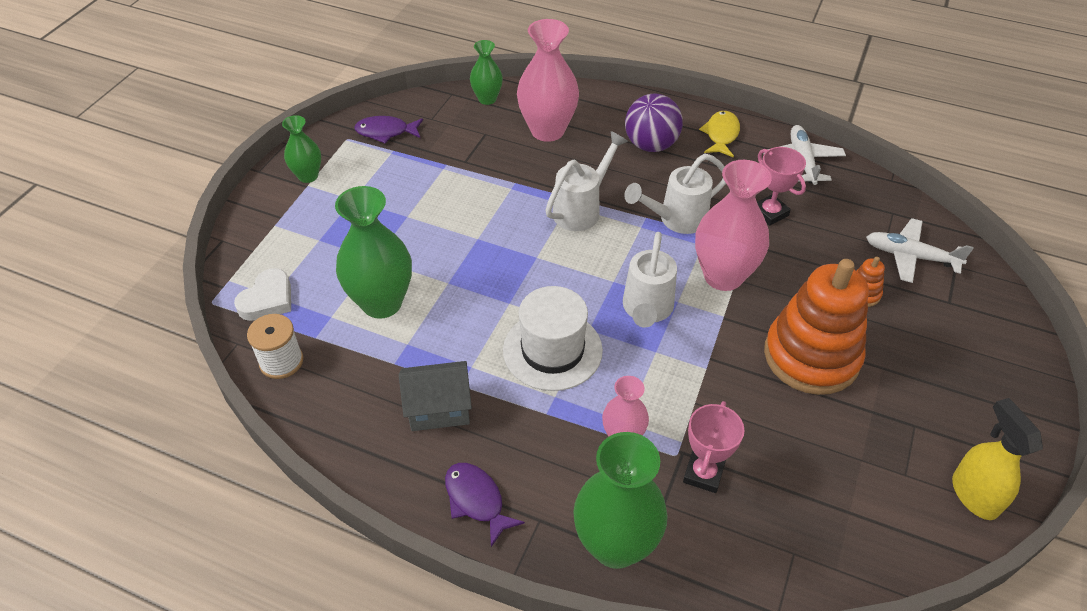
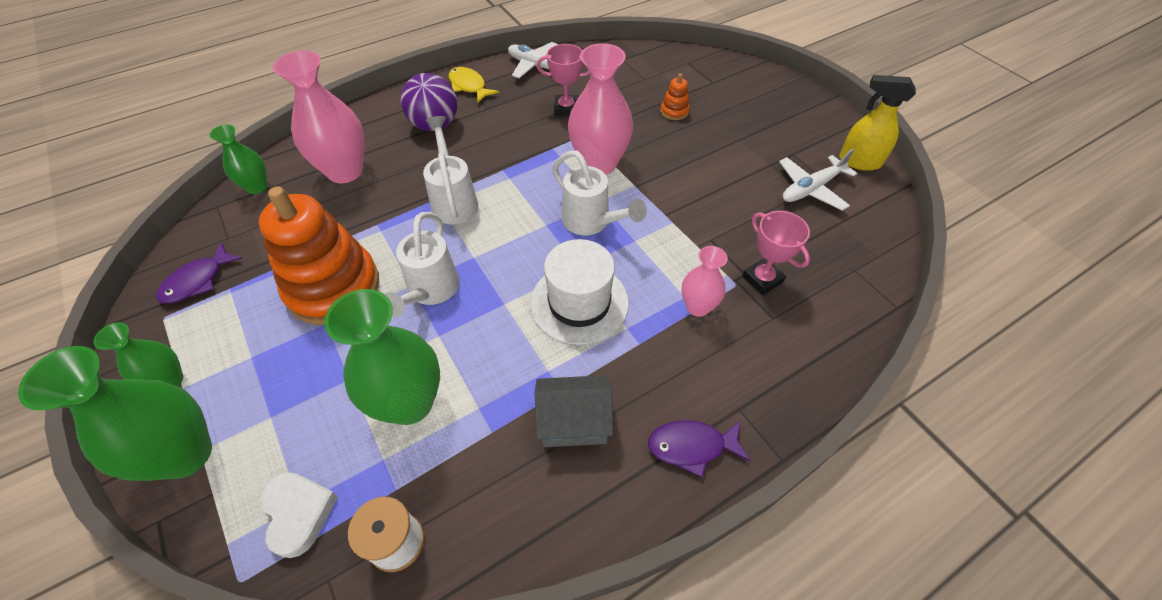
camera: 55 degrees left, 5 degrees up
(439, 409) = (574, 422): grey house -> grey house turned 60 degrees clockwise
(615, 545) = (792, 369): green vase -> green vase (186, 454)
(676, 220) = (522, 156): white watering can -> white watering can (430, 292)
(811, 356) = (705, 165): orange stacking toy -> orange stacking toy (333, 287)
(910, 256) = (664, 74): white plane -> white plane (811, 189)

